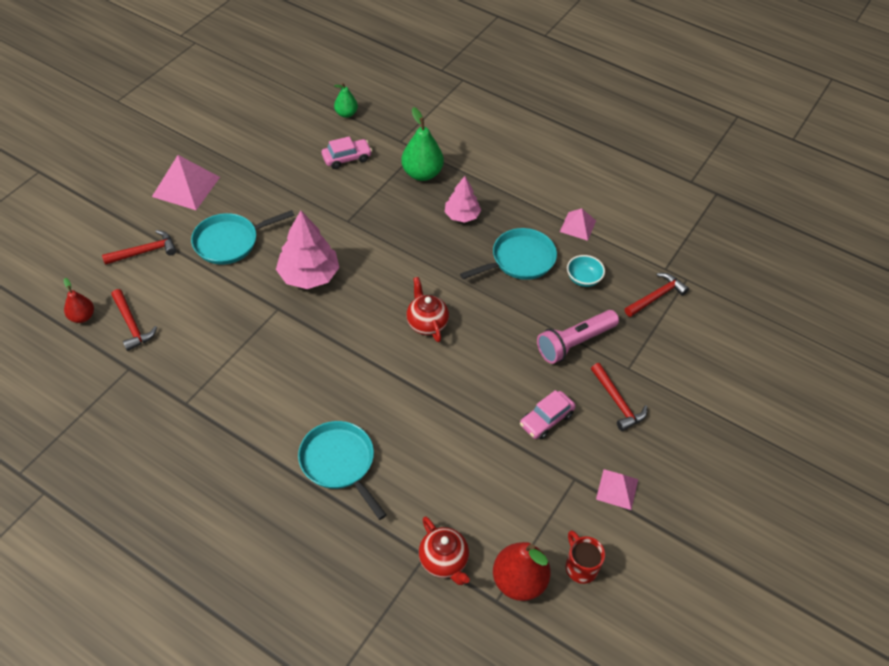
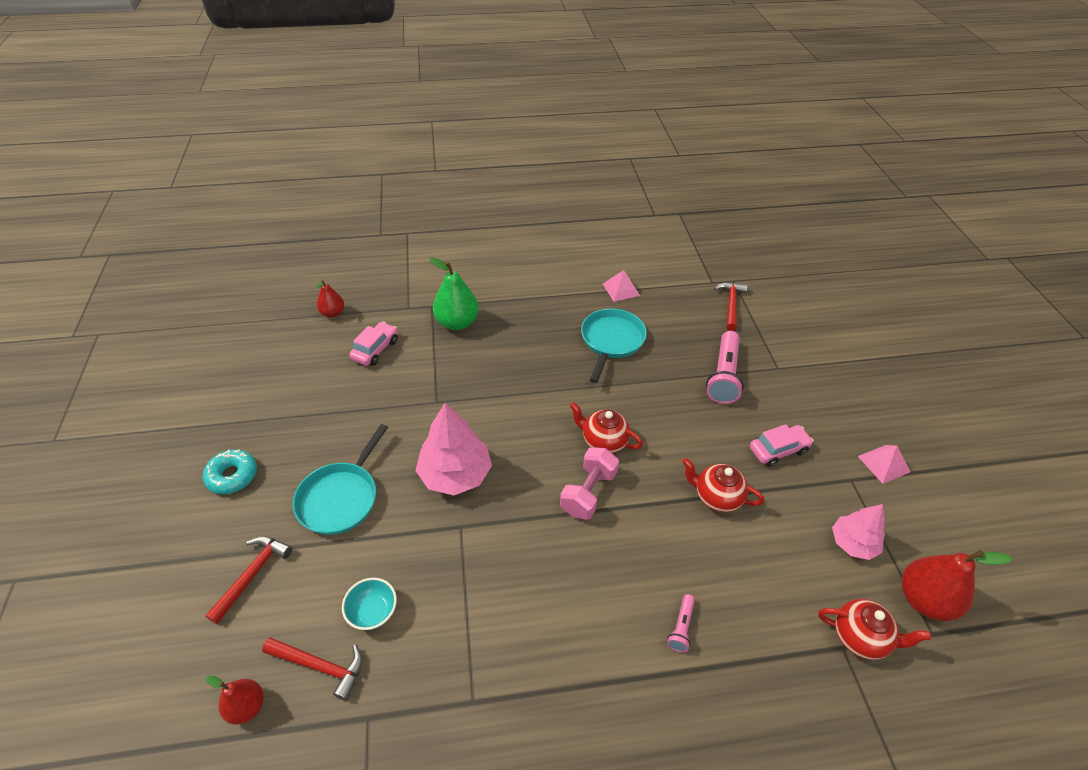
camera: 40 degrees left, 5 degrees down
(186, 186) = (232, 476): pink pyramid -> turquoise donut
(339, 463) = (681, 627): turquoise pan -> pink flashlight
(346, 114) = (333, 313): green pear -> red pear
(377, 347) = (588, 492): none -> pink dumbbell
(459, 413) = (716, 497): none -> red teapot
(462, 215) = (528, 335): pink tree -> pink tree (853, 543)
(546, 419) = (778, 450): pink car -> pink car turned 120 degrees counterclockwise
(580, 567) = (941, 546): red mug -> none
(583, 279) = (671, 325): turquoise bowl -> turquoise bowl (373, 611)
(617, 402) = (802, 398): red hammer -> none

